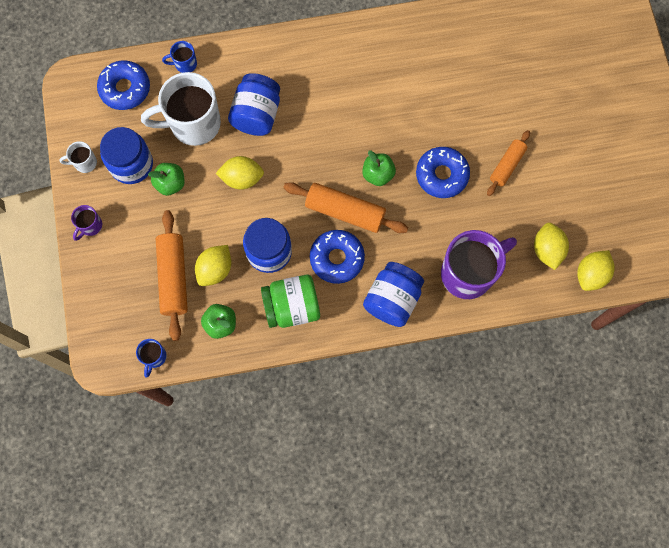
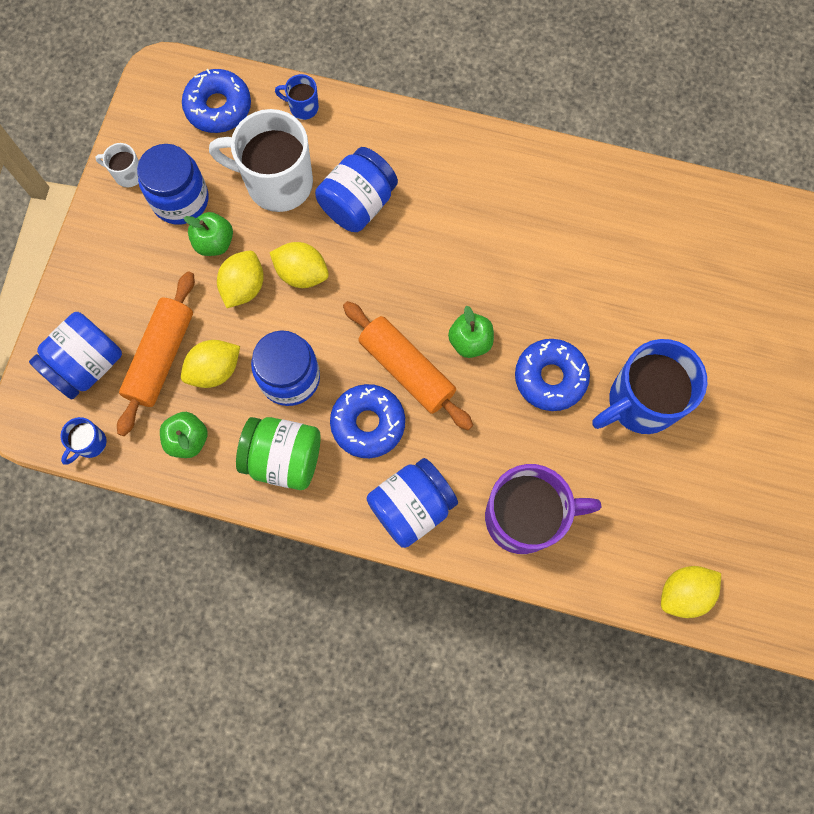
camera: 25 degrees right, 0 degrees up
(90, 226) = (96, 252): purple mug -> none
(124, 305) = (87, 365): none -> blue jar
(507, 165) = (640, 402): orange rolling pin -> blue mug
(547, 250) = (640, 534): yellow lemon -> yellow lemon (244, 287)

